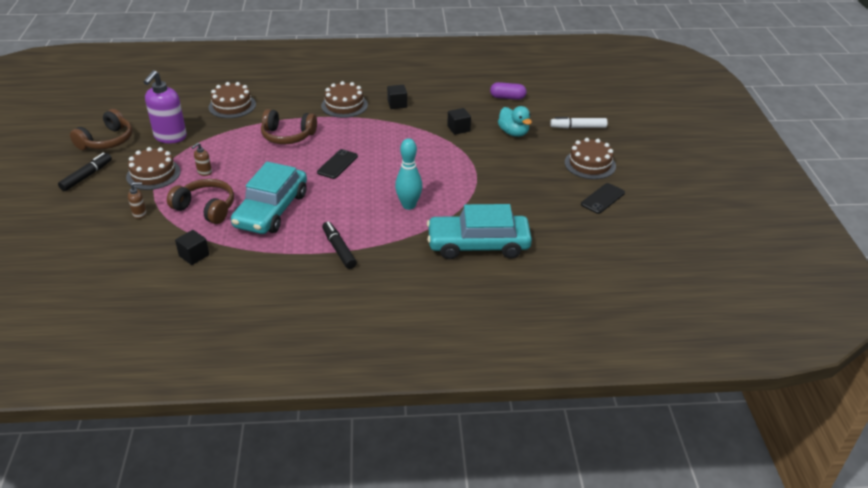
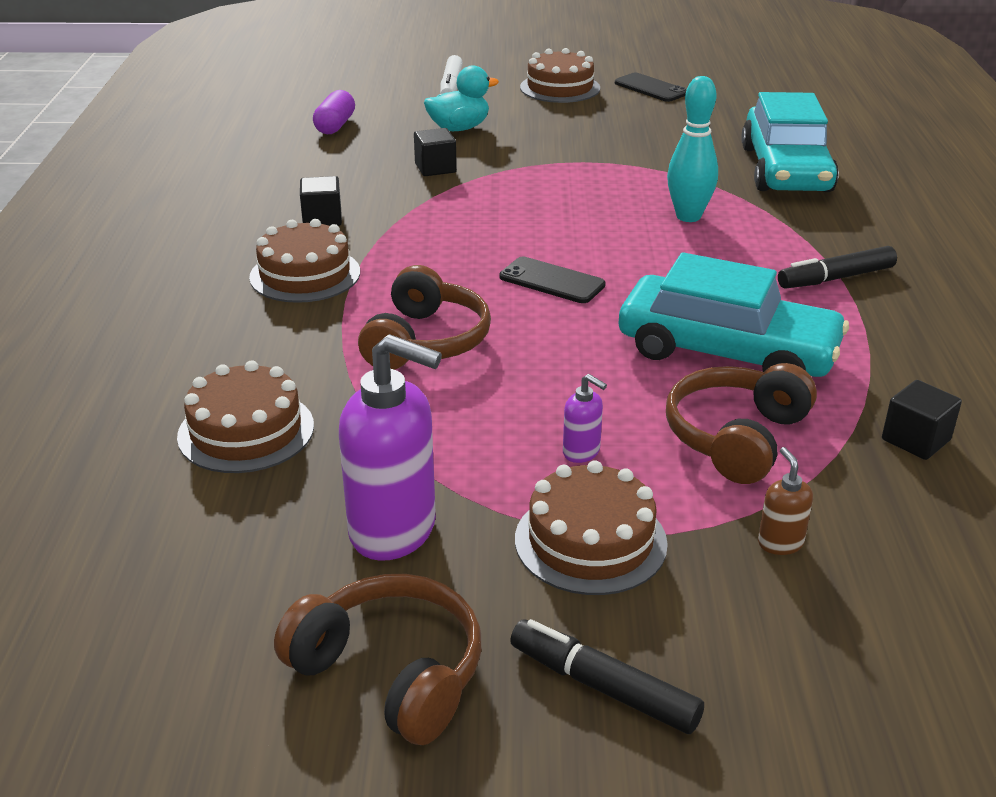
camera: 85 degrees left, 5 degrees down
(204, 172) = (581, 452): brown soap dispenser -> purple soap dispenser

